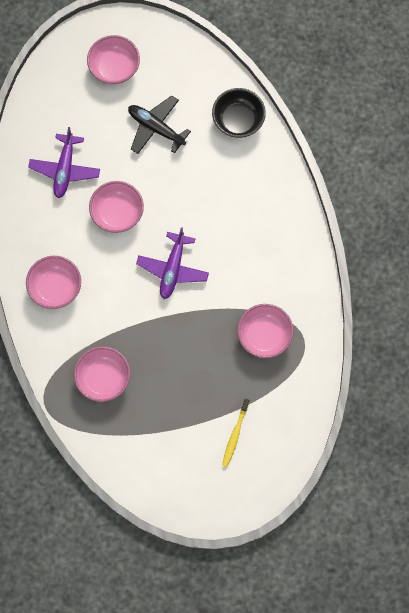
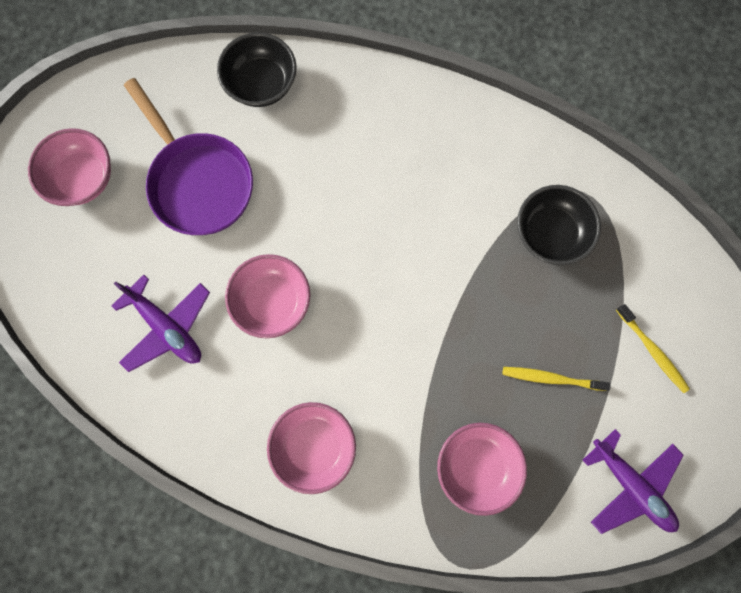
camera: 55 degrees left, 5 degrees up
(156, 128) = (199, 182): black plane -> purple pan
(173, 269) = (392, 283): purple plane -> purple plane (630, 484)
(179, 388) = (551, 378): none -> yellow toothbrush
(264, 335) = (549, 233): pink bowl -> black bowl

